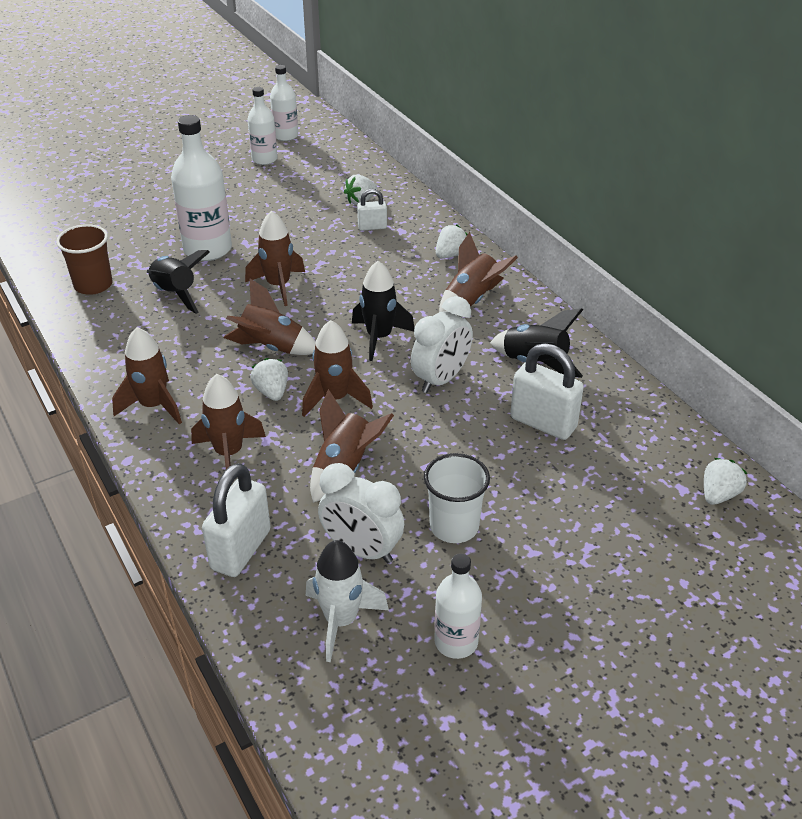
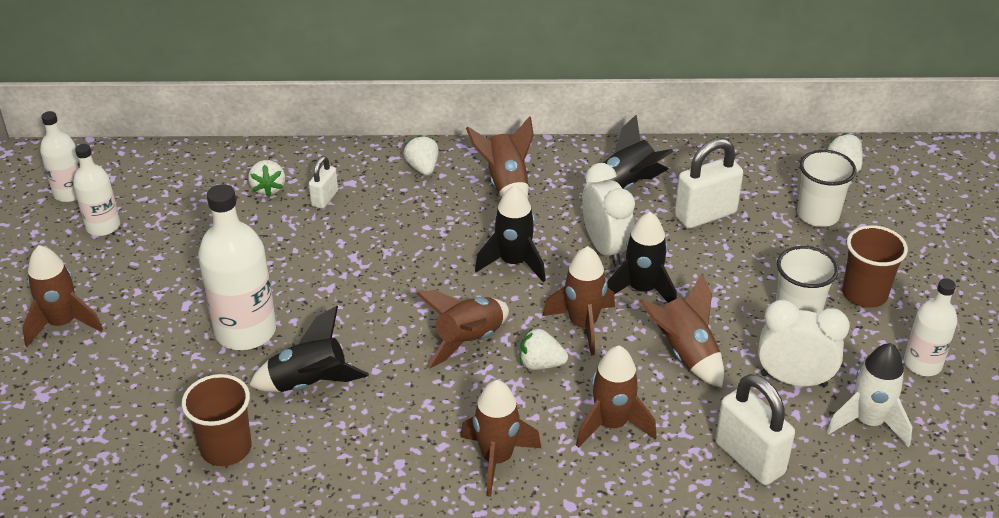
camera: 60 degrees left, 0 degrees up
(278, 286) = (367, 300): brown rocket -> brown rocket (63, 324)
(362, 550) = (793, 380): white clock -> white clock turned 135 degrees counterclockwise
(406, 417) = (642, 290): none -> black rocket
(527, 567) = (864, 294): none -> brown cup
(618, 498) = (817, 215): none -> white cup

